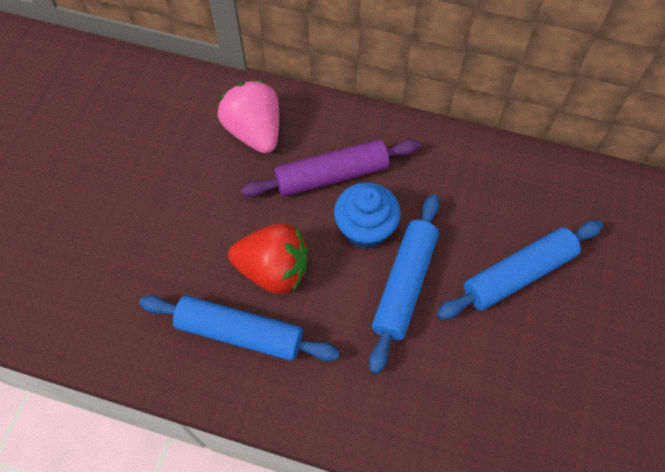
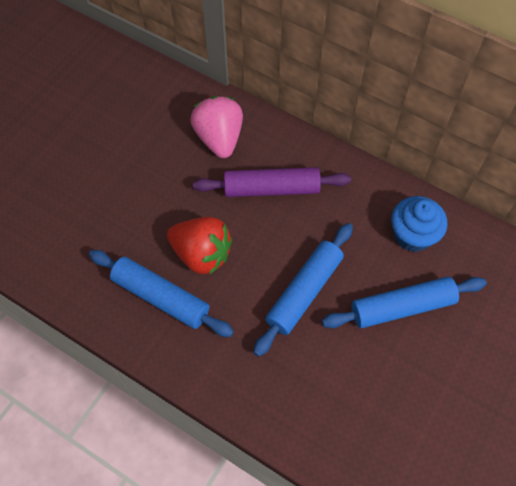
camera: 15 degrees right, 0 degrees up
(365, 229) = (286, 239): blue cupcake -> blue cupcake (412, 235)

